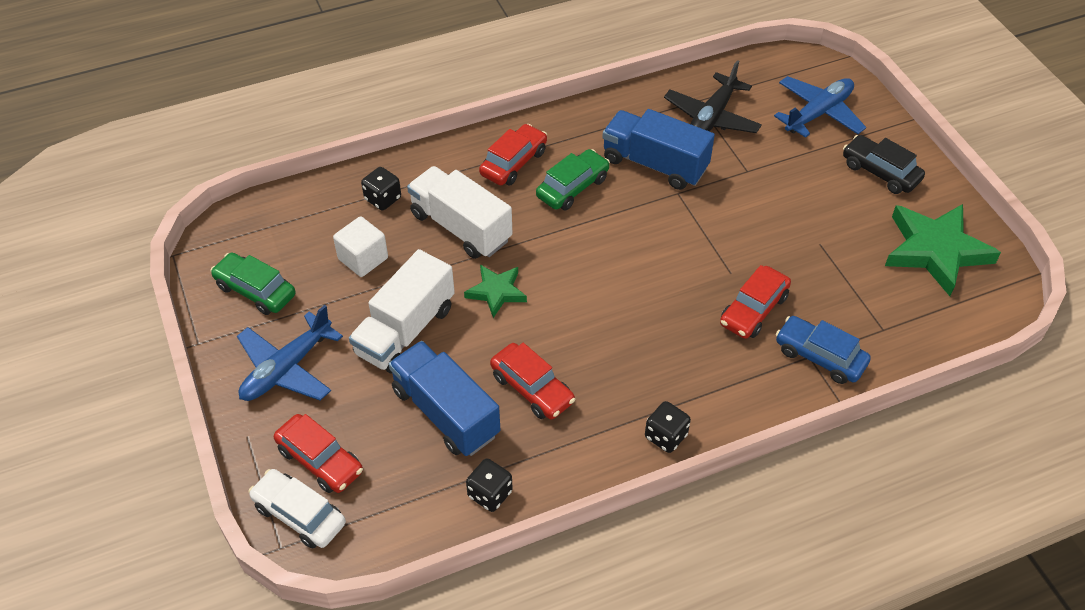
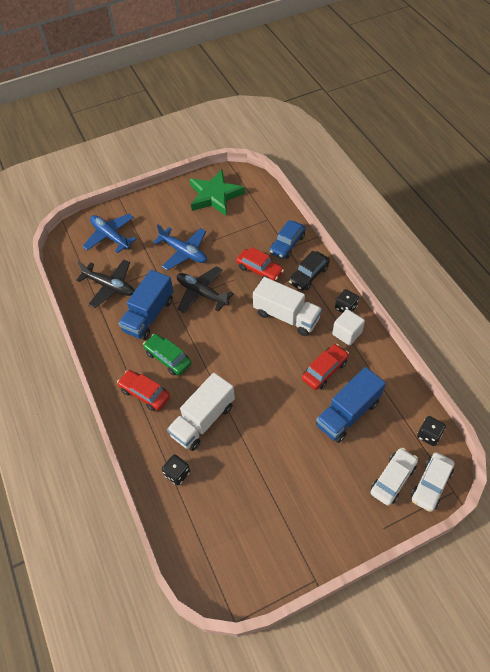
camera: 90 degrees left, 5 degrees up
(255, 290) = (265, 548): green car -> none
(287, 368) = (329, 513): blue plane -> blue plane (184, 252)
(320, 460) = (392, 479): red car -> white car
(363, 258) = (233, 478): white cube -> white cube (347, 333)
(405, 330) = (290, 443): white truck -> white truck (286, 316)
(490, 494) = (396, 386): black dice -> black dice (428, 435)
(496, 292) = (256, 394): green star -> none
(698, 229) = (202, 293): none -> black plane
(880, 172) = (159, 213): black car -> black car (308, 275)

